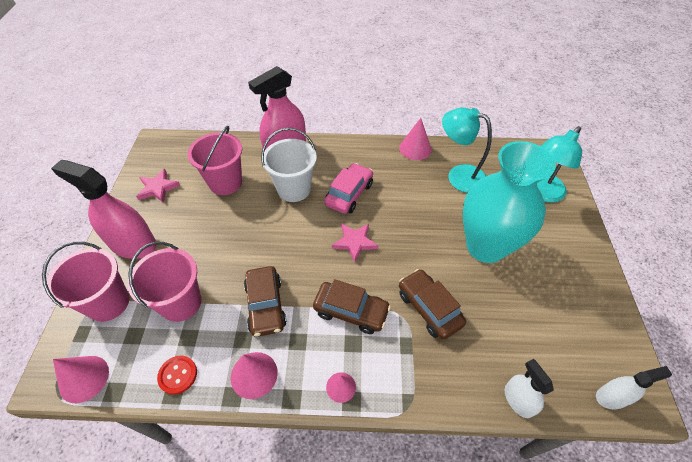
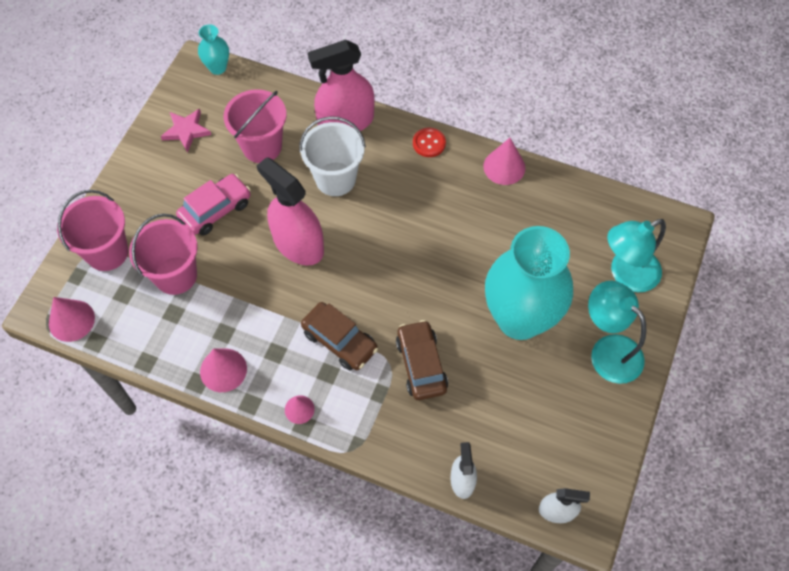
camera: 20 degrees right, 10 degrees up
(133, 244) = (144, 193): pink spray bottle -> pink spray bottle (298, 244)
(171, 140) = (218, 68): none -> turquoise vase
(178, 375) = (154, 346): red button -> red button (429, 143)
(265, 305) = (257, 306): brown car -> none
(349, 194) = (396, 205): pink car -> pink car (216, 210)
(355, 242) = (376, 267): pink star -> none
(459, 176) = (538, 221): turquoise lamp -> turquoise lamp (608, 350)

